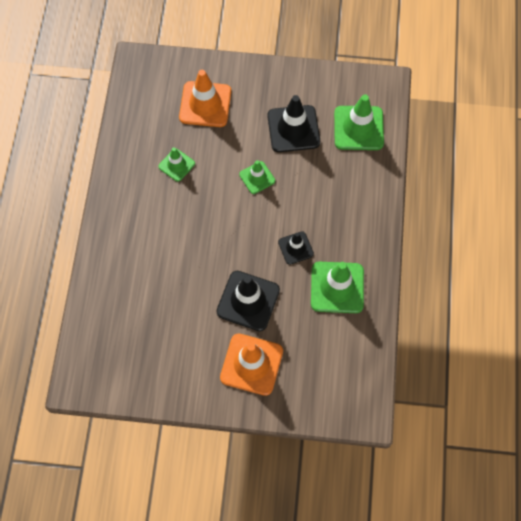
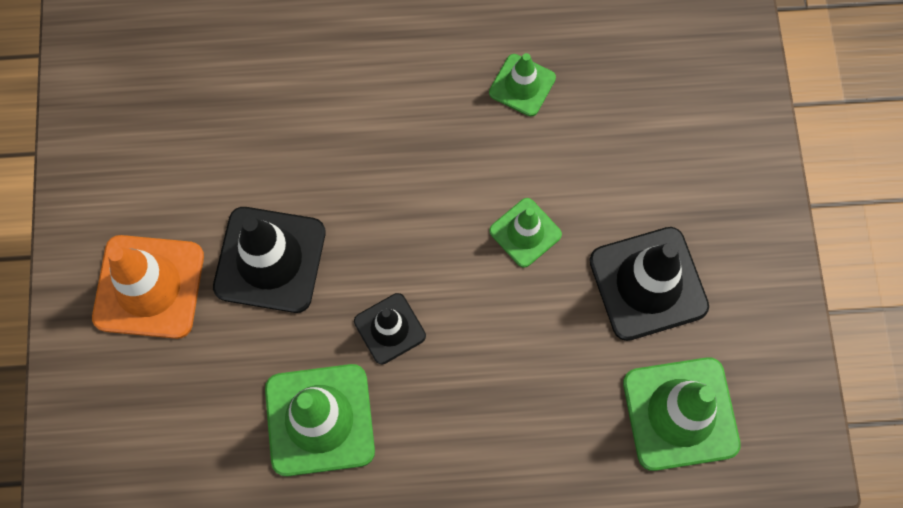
camera: 80 degrees right, 5 degrees up
(205, 104) = (663, 110): orange traffic cone -> none

